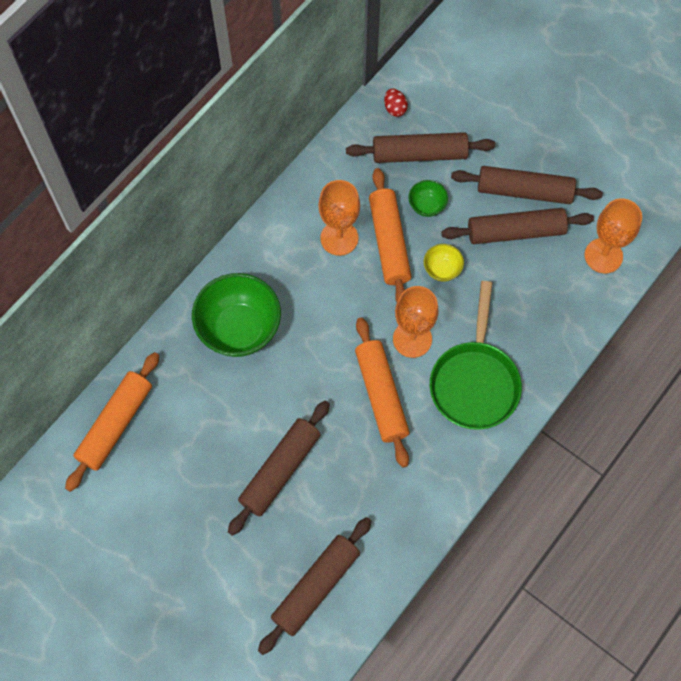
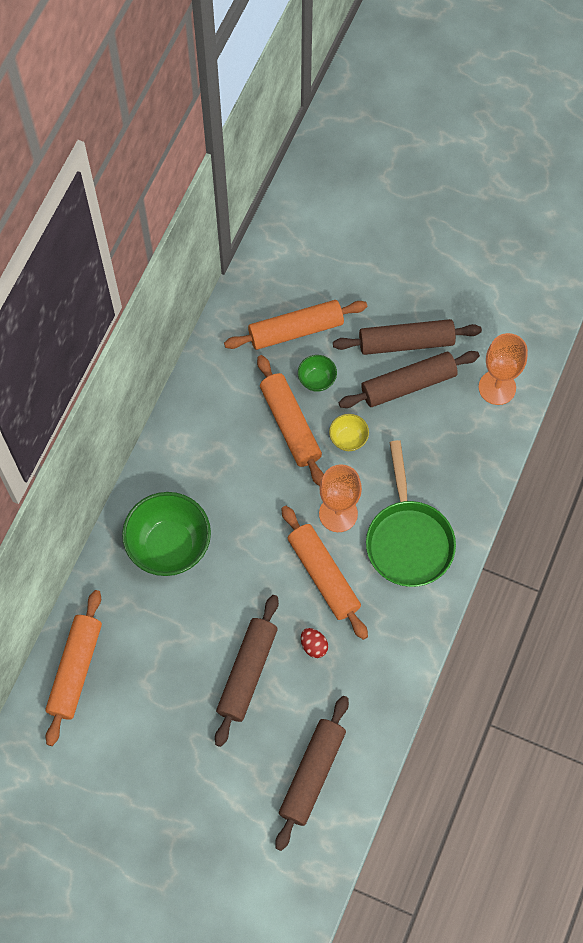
camera: 15 degrees left, 0 degrees up
(339, 238) = (241, 432): orange goblet -> none
(395, 108) = (259, 290): red egg -> red egg (313, 646)
(419, 154) = (296, 330): brown rolling pin -> orange rolling pin

